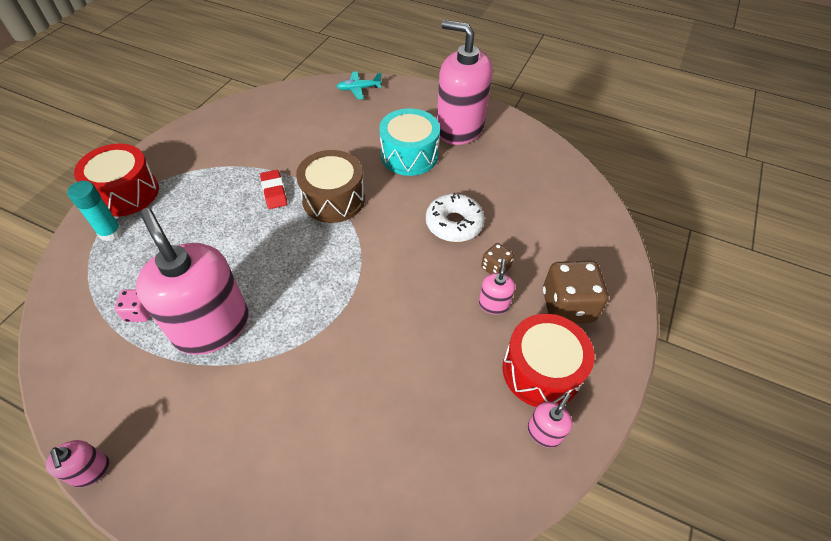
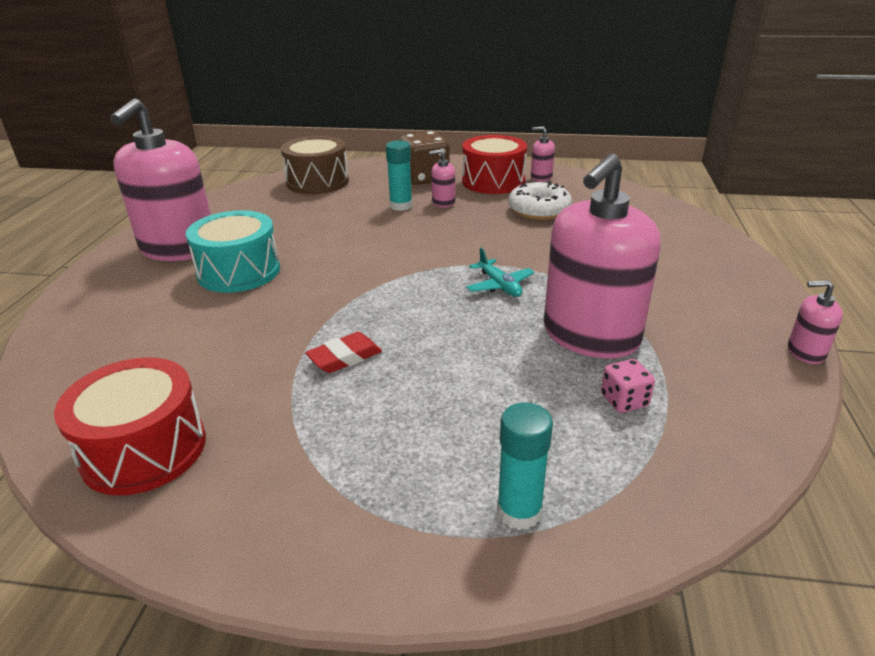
camera: 105 degrees left, 20 degrees down
(91, 471) = (805, 352): pink soap dispenser -> pink soap dispenser turned 120 degrees counterclockwise
(126, 193) = (414, 543): red drum -> red drum (144, 449)
(333, 199) = (341, 306): brown drum -> brown drum (317, 182)
(358, 89) = (61, 343): turquoise plane -> turquoise plane (499, 286)
(454, 224) = (352, 230): white donut -> white donut (539, 210)
(495, 268) = (401, 206): brown dice -> turquoise glue stick

